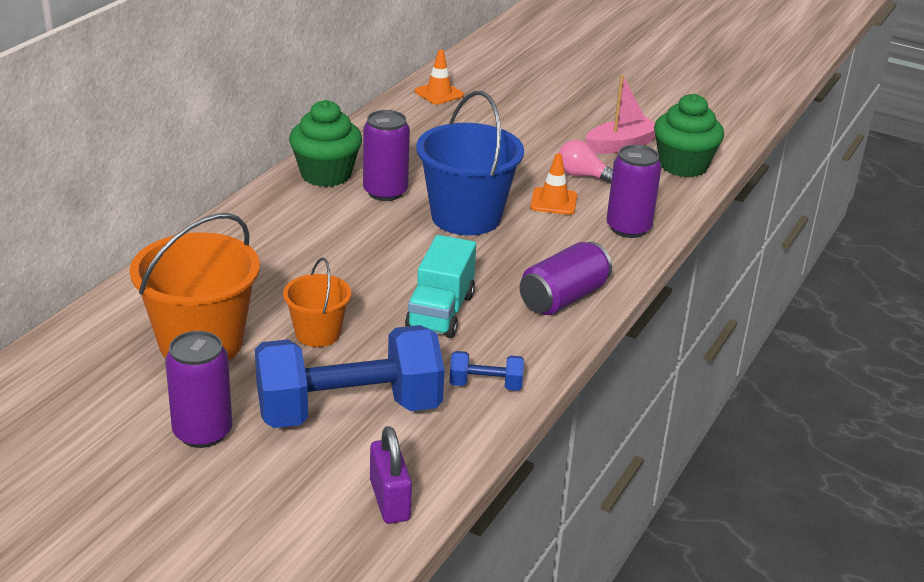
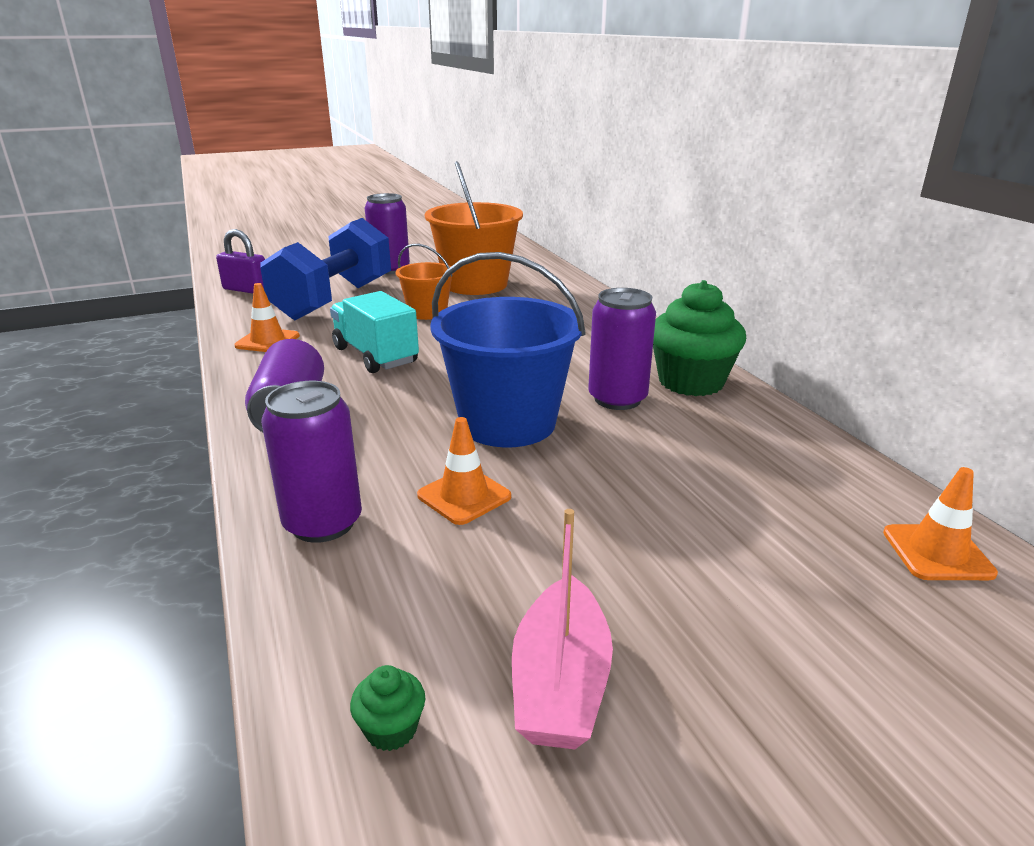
camera: 130 degrees right, 5 degrees down
(485, 385) = (267, 341): blue dumbbell -> orange traffic cone
(583, 176) = (501, 562): pink light bulb -> none
(683, 165) = (391, 729): green cupcake -> green cupcake, size x0.41

